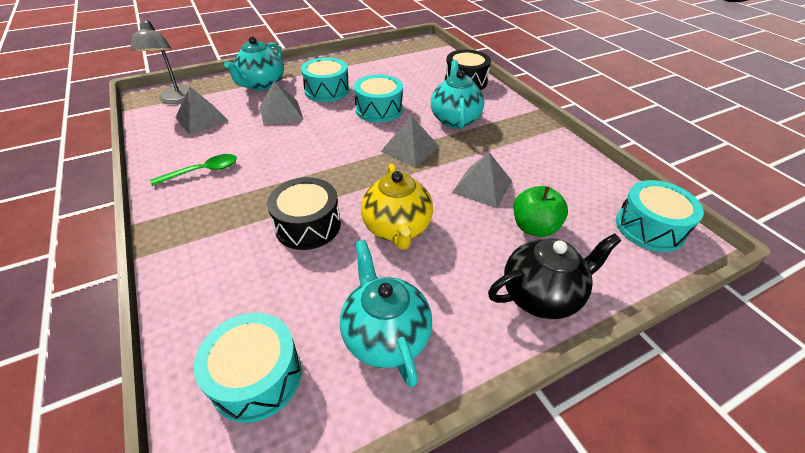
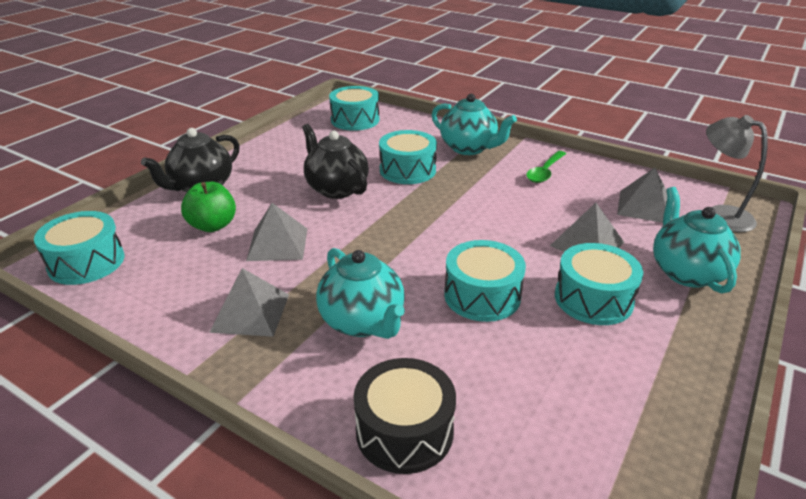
camera: 150 degrees right, 10 degrees down
(308, 225) = (407, 170): black drum -> turquoise drum
(385, 335) = (300, 146): turquoise teapot -> turquoise teapot (469, 148)
(397, 229) = (336, 189): yellow teapot -> black teapot
(410, 148) = (386, 256): grey pyramid -> grey pyramid (250, 312)

